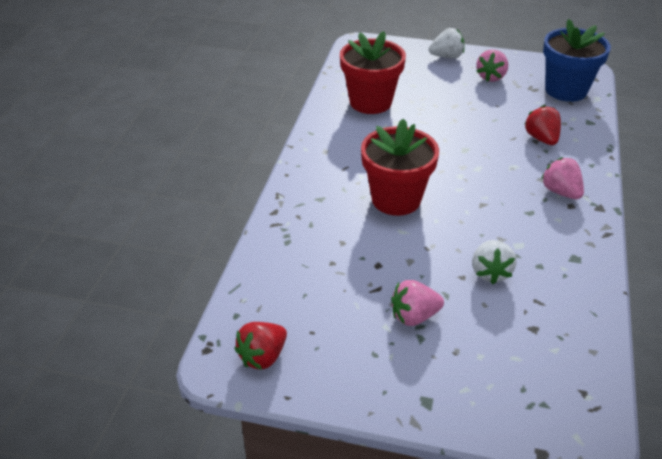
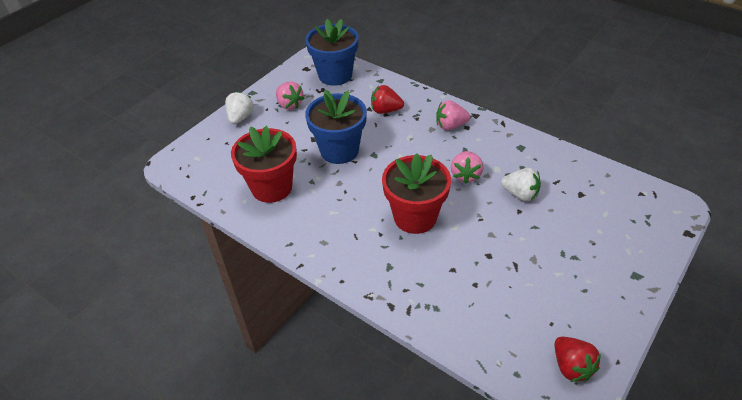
camera: 65 degrees left, 5 degrees up
(414, 316) = (552, 253): pink strawberry -> pink strawberry (465, 175)
(452, 126) = (339, 150): none -> blue flower pot

